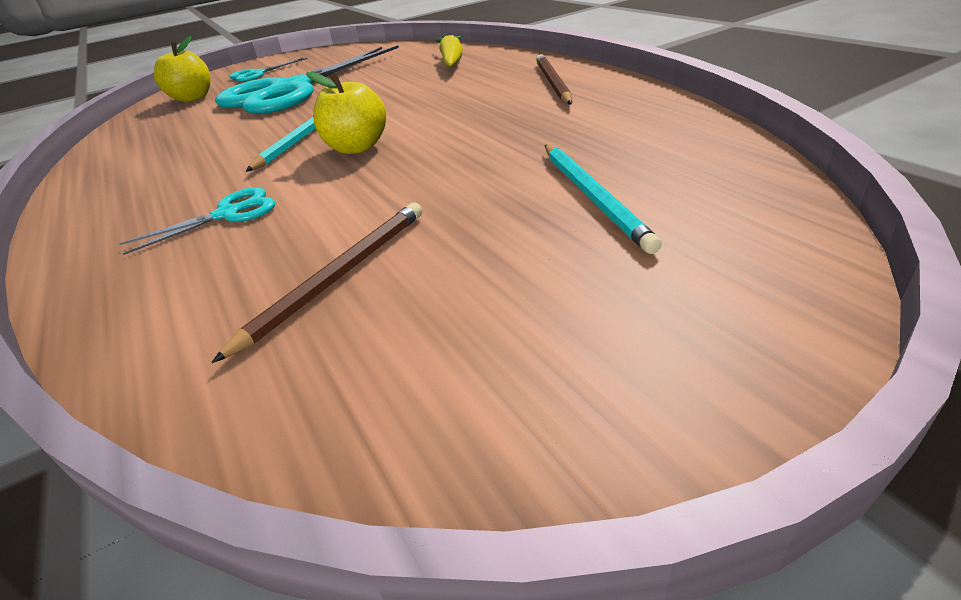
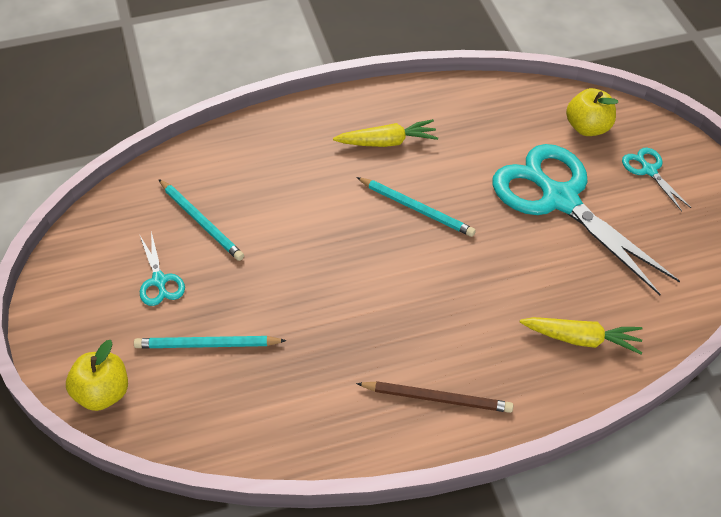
camera: 100 degrees right, 15 degrees up
(177, 175) = (387, 142): none -> yellow carrot
(228, 214) = (304, 174): turquoise scissors -> turquoise scissors (159, 280)
(338, 276) = (201, 222): brown pencil -> turquoise pencil
(357, 147) = (370, 239): yellow apple -> yellow apple (103, 393)

